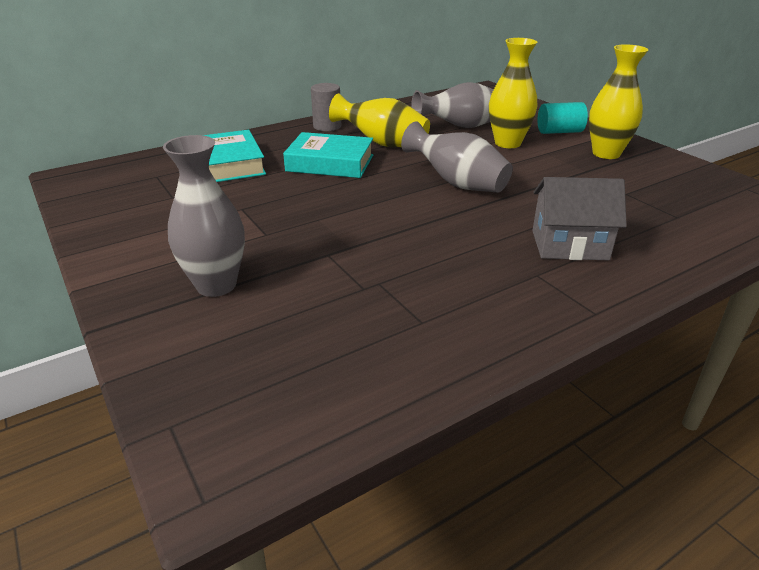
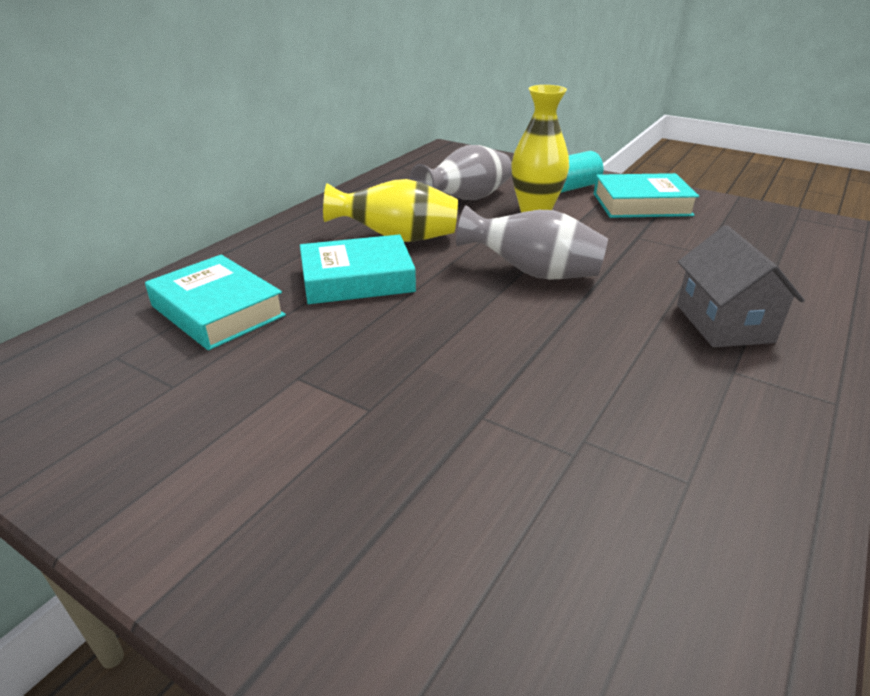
camera: 25 degrees left, 0 degrees up
(216, 285) = (375, 520): grey vase -> none
(327, 126) = (305, 228): grey cylinder -> none
(569, 245) = (723, 323): grey house -> grey house turned 75 degrees counterclockwise
(606, 153) = (641, 204): yellow vase -> turquoise book

